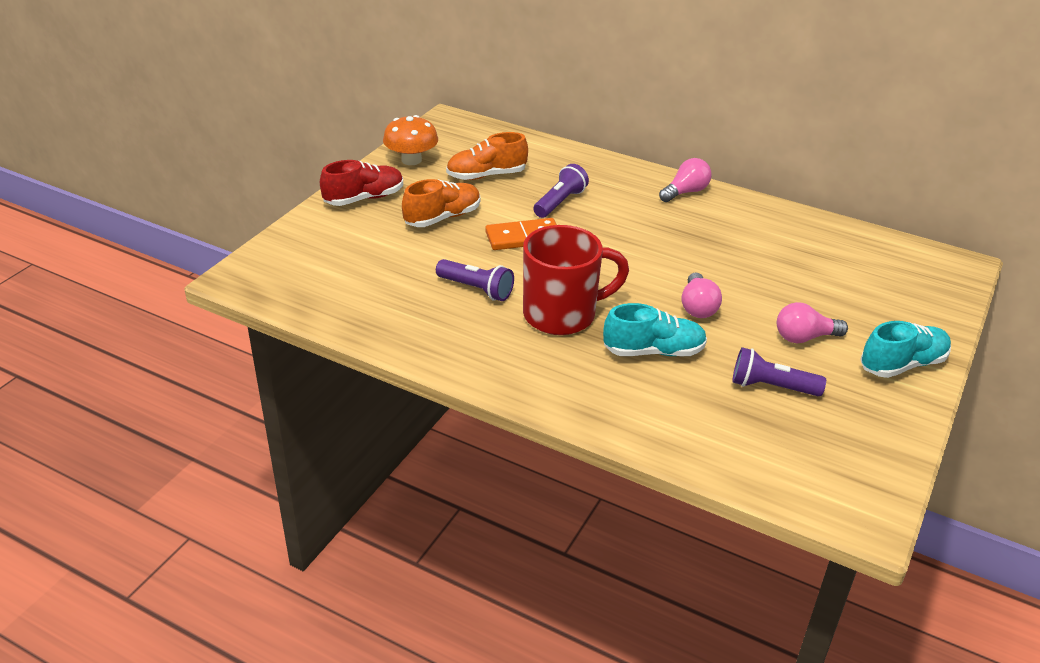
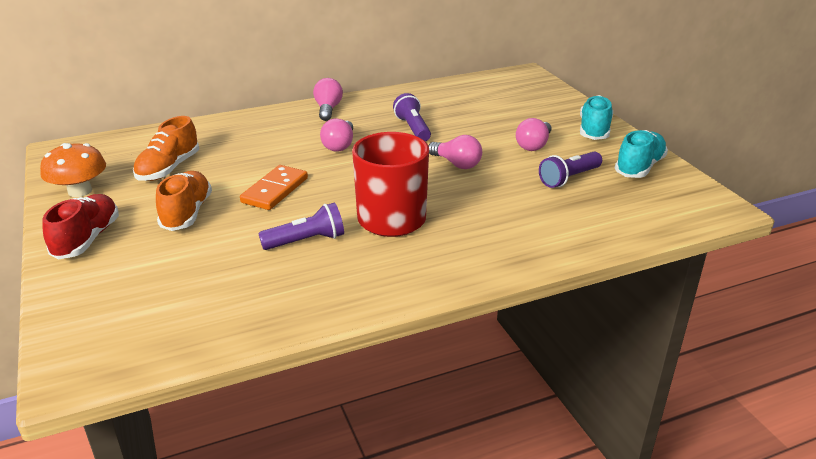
camera: 50 degrees left, 5 degrees down
(560, 202) = (258, 156): purple flashlight -> purple flashlight (413, 128)
(634, 230) = (339, 145): none -> pink light bulb
(653, 351) = (482, 202): turquoise shoe -> turquoise shoe (639, 167)

